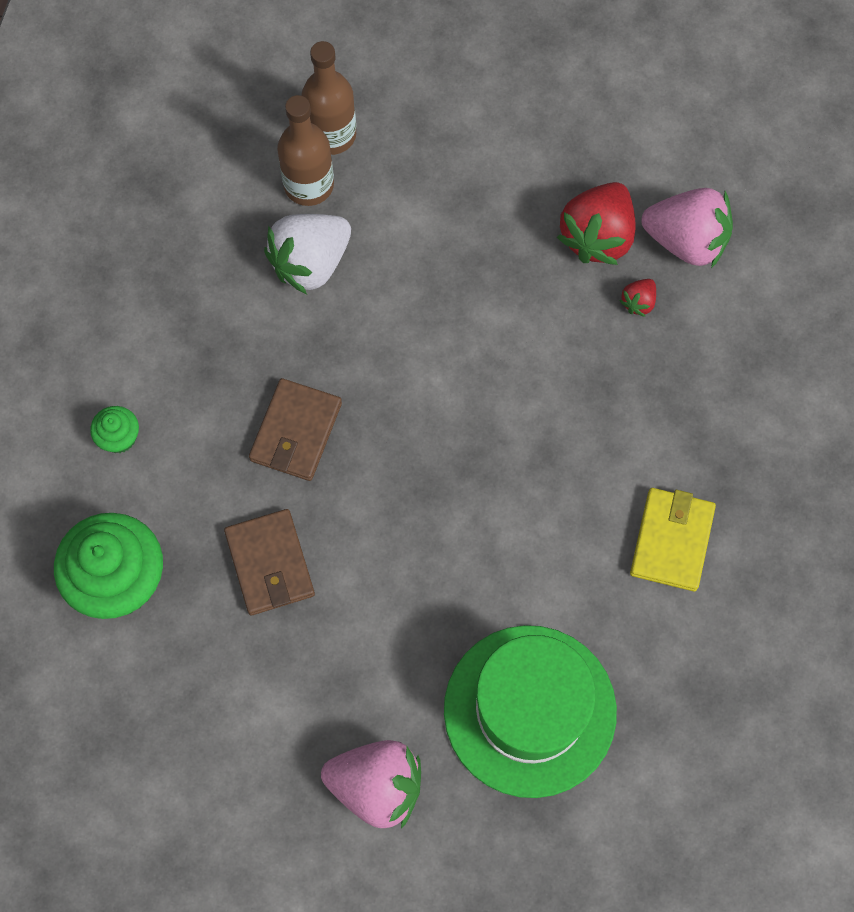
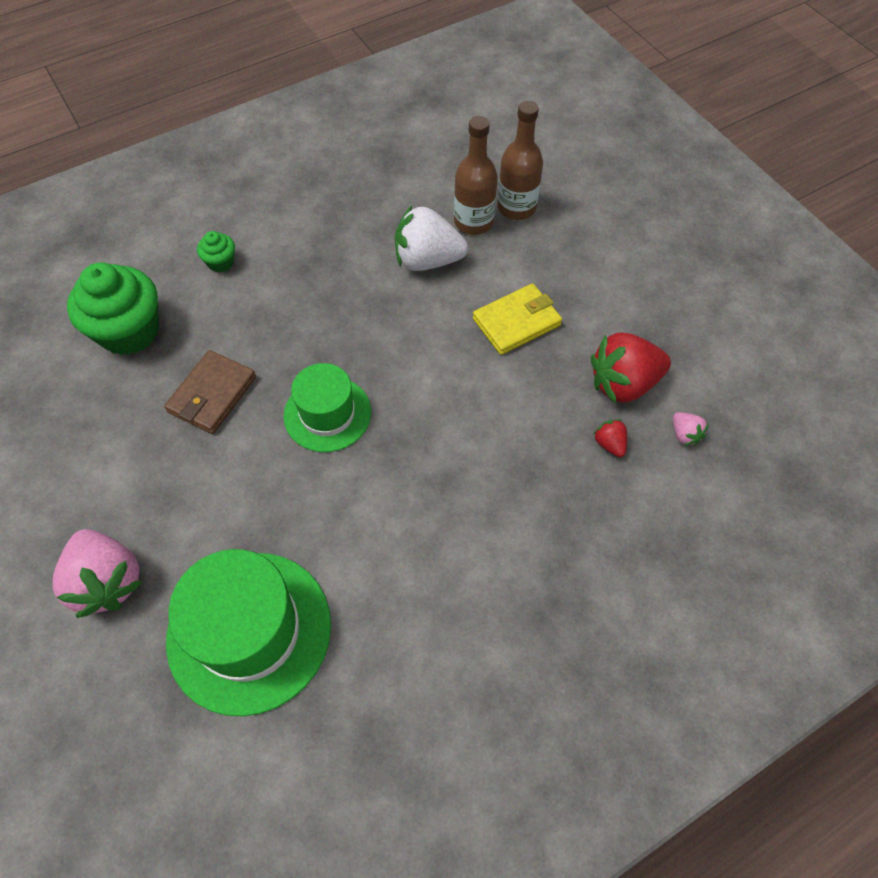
camera: 45 degrees right, 10 degrees down
(296, 432) = (313, 338): brown wallet -> none
(388, 487) = (327, 414): none -> green hat
(638, 302) = (609, 444): red strawberry -> red strawberry turned 75 degrees clockwise
(672, 541) = (467, 614): yellow wallet -> yellow wallet (516, 322)
(686, 241) = (684, 434): pink strawberry -> pink strawberry, size x0.46

